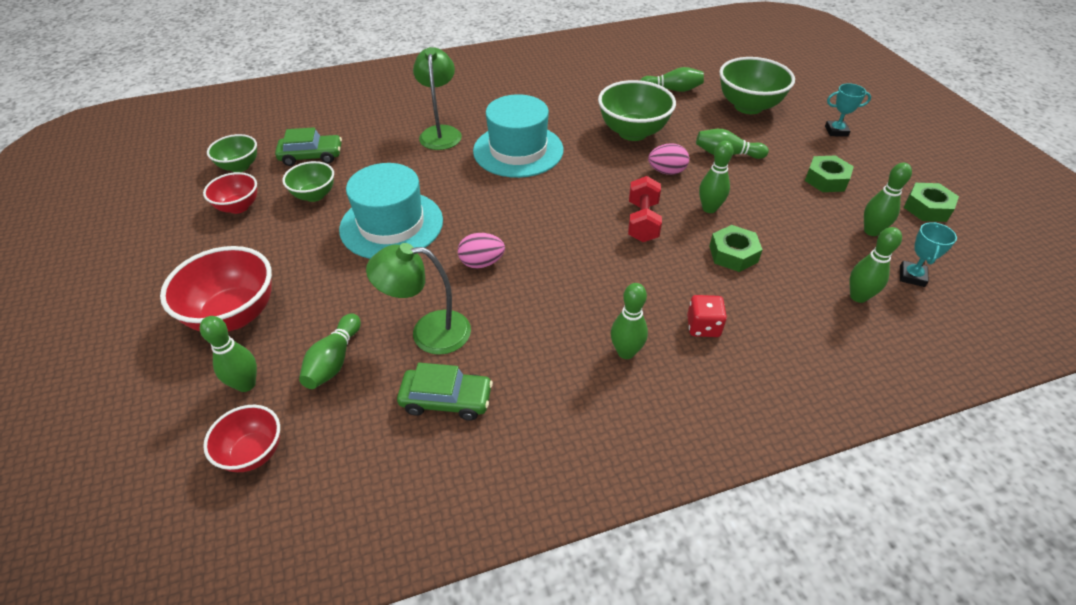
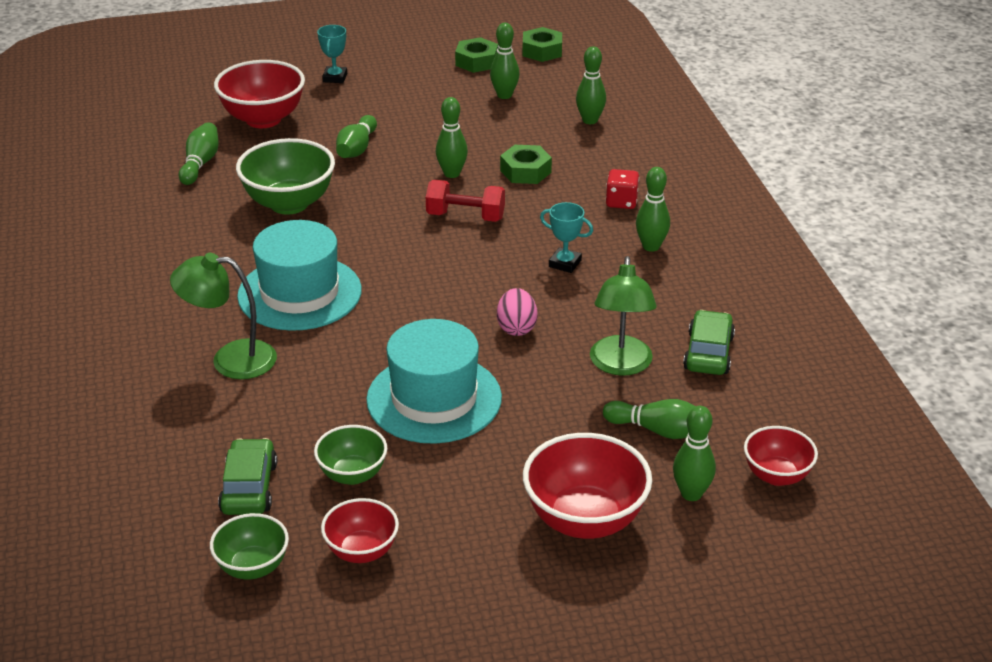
camera: 85 degrees left, 10 degrees down
(666, 171) = (378, 190): pink egg -> none
(748, 106) = (263, 119): green bowl -> red bowl
(826, 179) = (420, 101): green nut -> green nut (542, 51)
(912, 276) = (567, 91): turquoise trophy -> turquoise trophy (565, 263)

